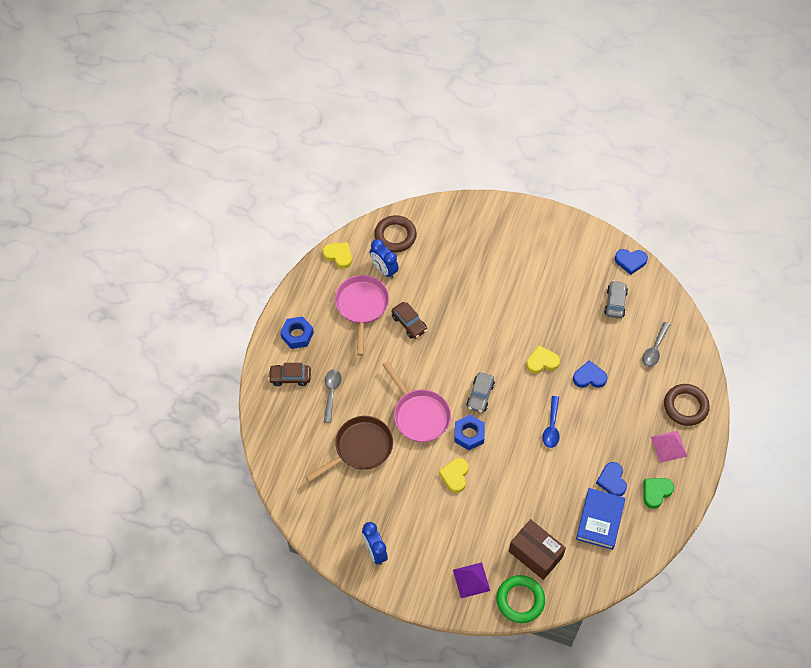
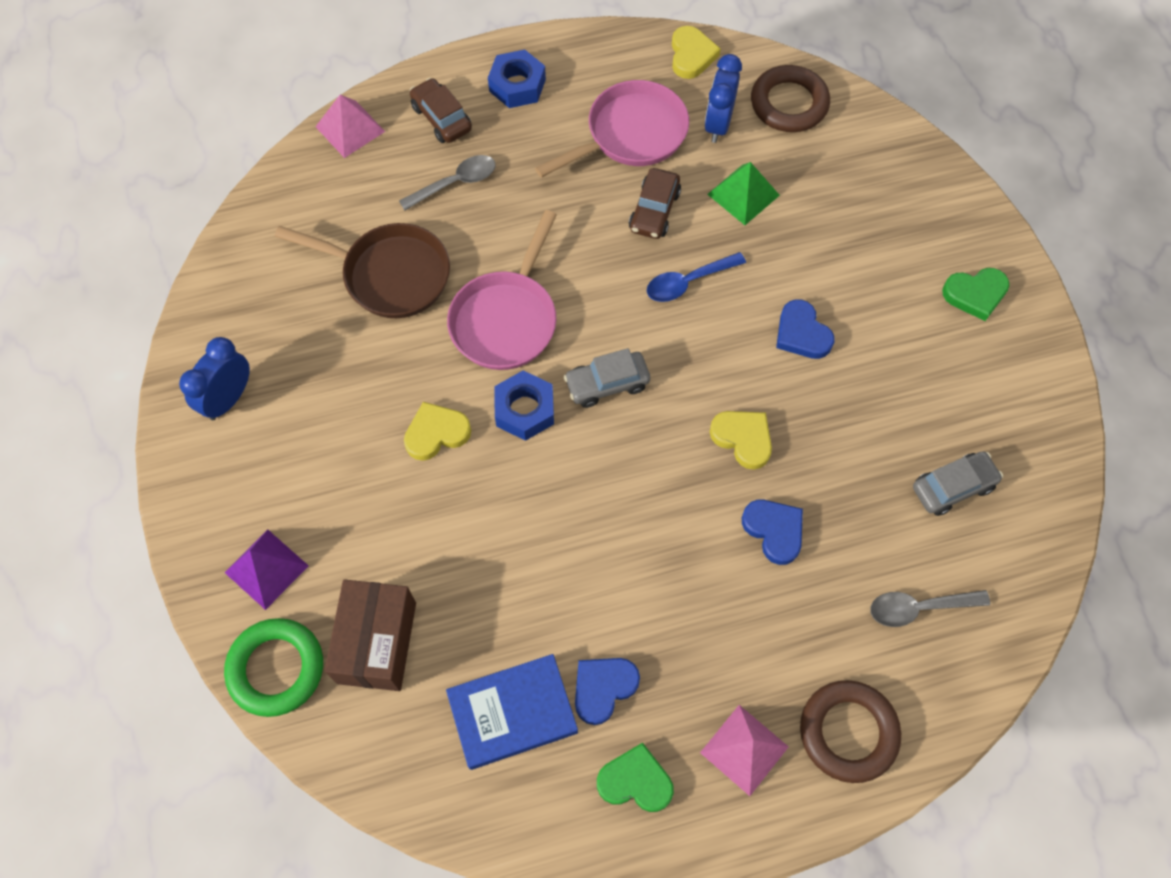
camera: 55 degrees right, 5 degrees up
(264, 419) = (350, 129): none -> pink pyramid
(427, 284) = (743, 194): none -> green pyramid
(539, 235) = (975, 294): none -> green heart
(551, 427) = (633, 526): blue spoon -> blue spoon (688, 282)
(630, 261) = (1056, 464): blue heart -> blue heart (802, 333)

